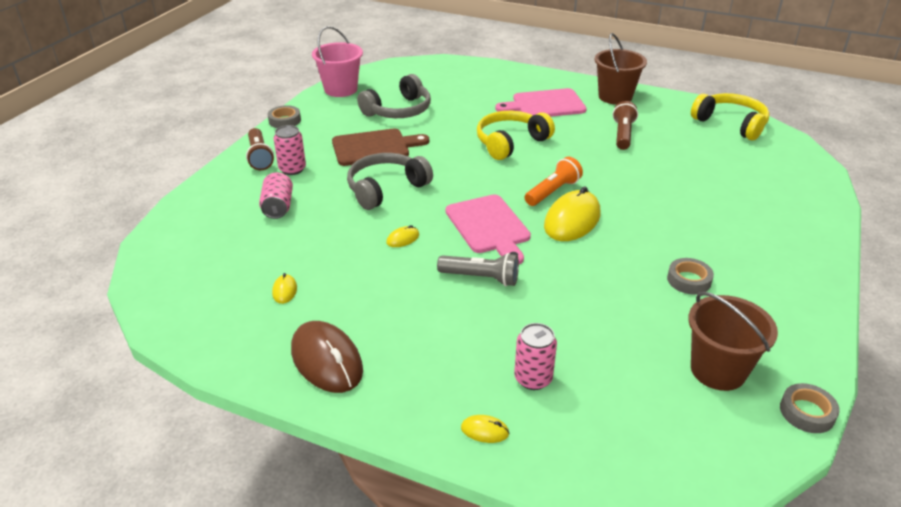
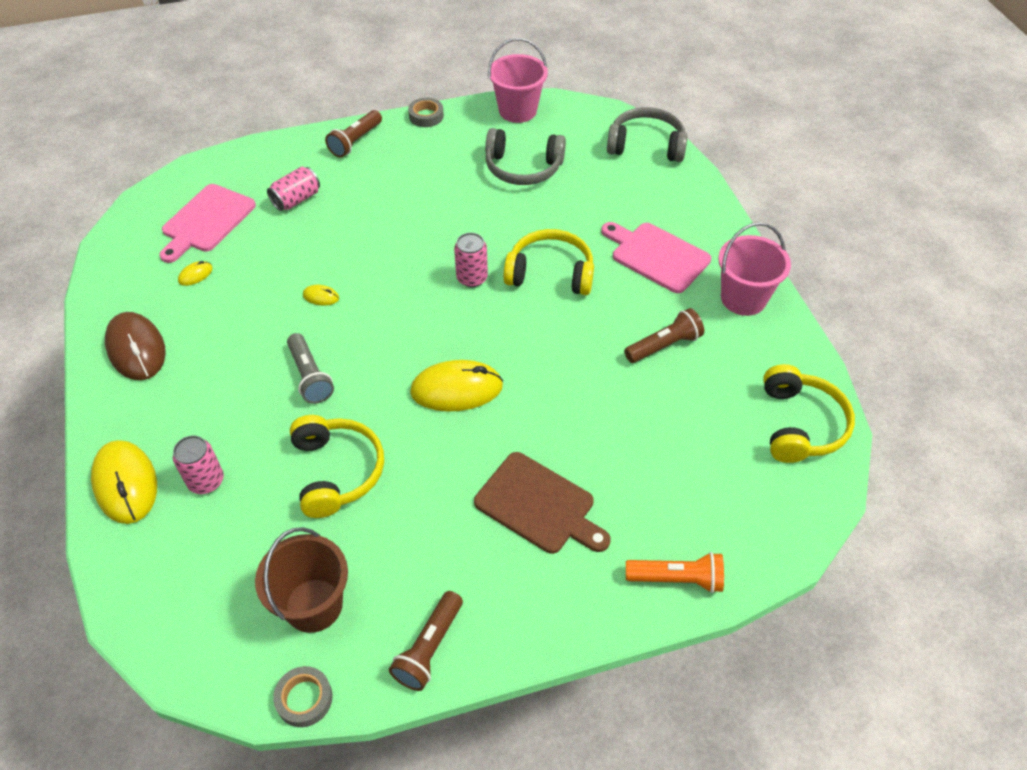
camera: 50 degrees right, 15 degrees up
(292, 169) = (357, 171): pink can -> pink can (472, 278)
(326, 360) = (136, 349): brown mouse -> brown mouse turned 45 degrees counterclockwise
(374, 147) = (442, 194): brown cutting board -> brown cutting board (539, 505)
(386, 189) = (384, 241): grey headphones -> grey headphones (646, 146)
(484, 431) = (125, 484): yellow mouse -> yellow mouse, size x2.26
(489, 227) = (390, 339): pink cutting board -> pink cutting board (206, 221)
(553, 192) = (492, 350): orange flashlight -> orange flashlight (677, 579)
(594, 305) = (336, 471): none -> yellow headphones
(615, 97) = (743, 298): brown bucket -> pink bucket
(689, 280) = (436, 524): grey tape -> none
(800, 330) = (429, 648): none -> brown flashlight

